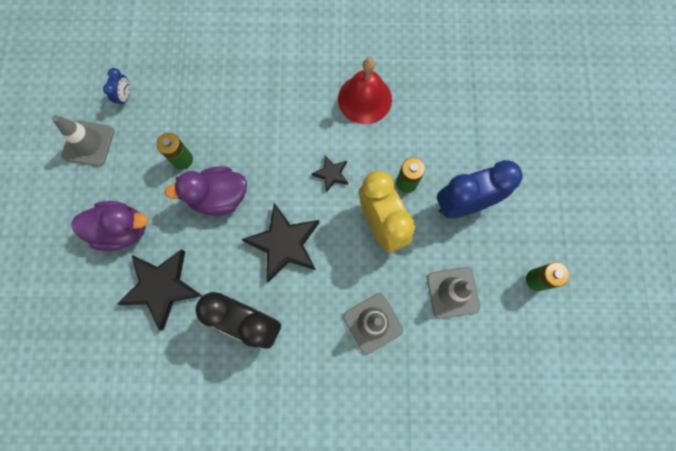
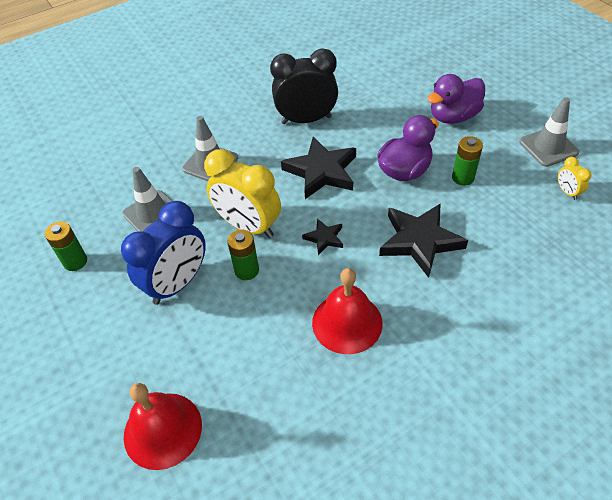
camera: 150 degrees right, 25 degrees down
(125, 96) = (567, 192): blue clock -> yellow clock
(162, 287) = (388, 105): black star -> black star (420, 241)
(519, 101) = (162, 430): none -> red bell

